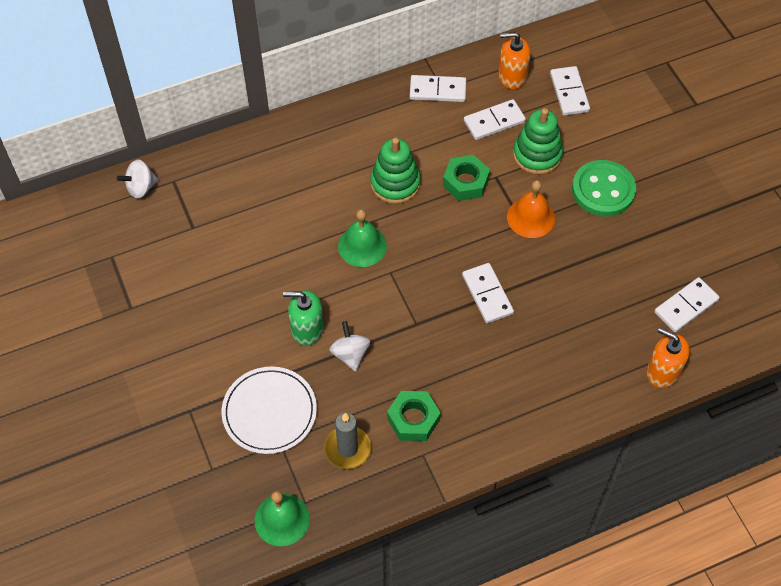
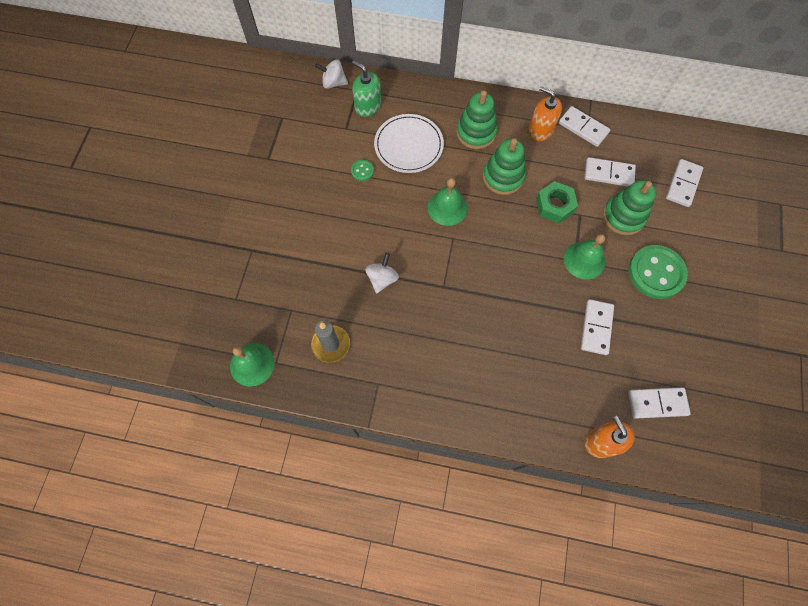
camera: 35 degrees right, 10 degrees up
(245, 261) = (362, 171): none -> green button
(269, 412) = (300, 284): white plate -> white plate (408, 145)
(307, 329) = (367, 243): green soap dispenser -> green soap dispenser (368, 106)
(334, 155) = (476, 133): none -> green stacking toy
(413, 419) = (390, 354): green nut -> none
(487, 294) = (509, 297): white domino -> white domino (596, 327)
(512, 76) = (647, 148): orange soap dispenser -> orange soap dispenser (540, 130)
(530, 217) = (584, 260): orange bell -> green bell

